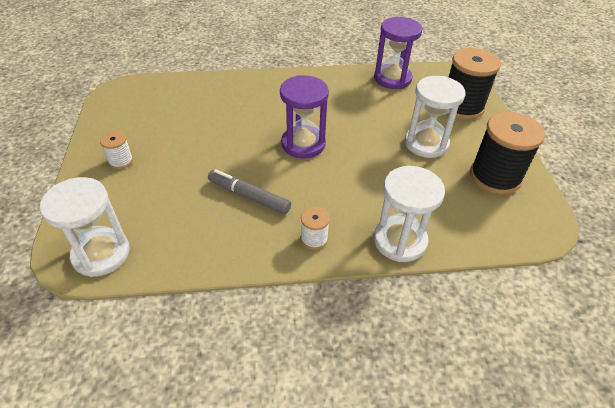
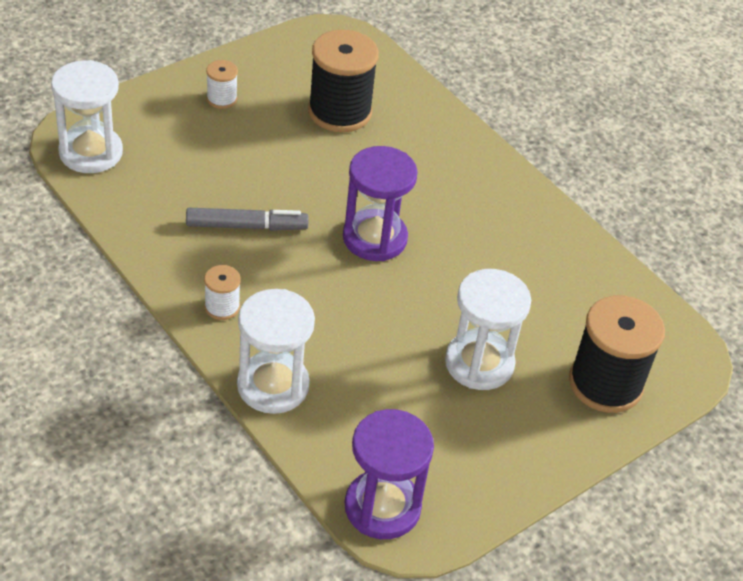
camera: 55 degrees right, 0 degrees up
(249, 196) = (246, 226): grey marker -> grey marker turned 90 degrees clockwise
(392, 78) = (605, 282): purple hourglass -> purple hourglass (382, 507)
(495, 177) = (467, 457): black spool -> black spool (339, 112)

